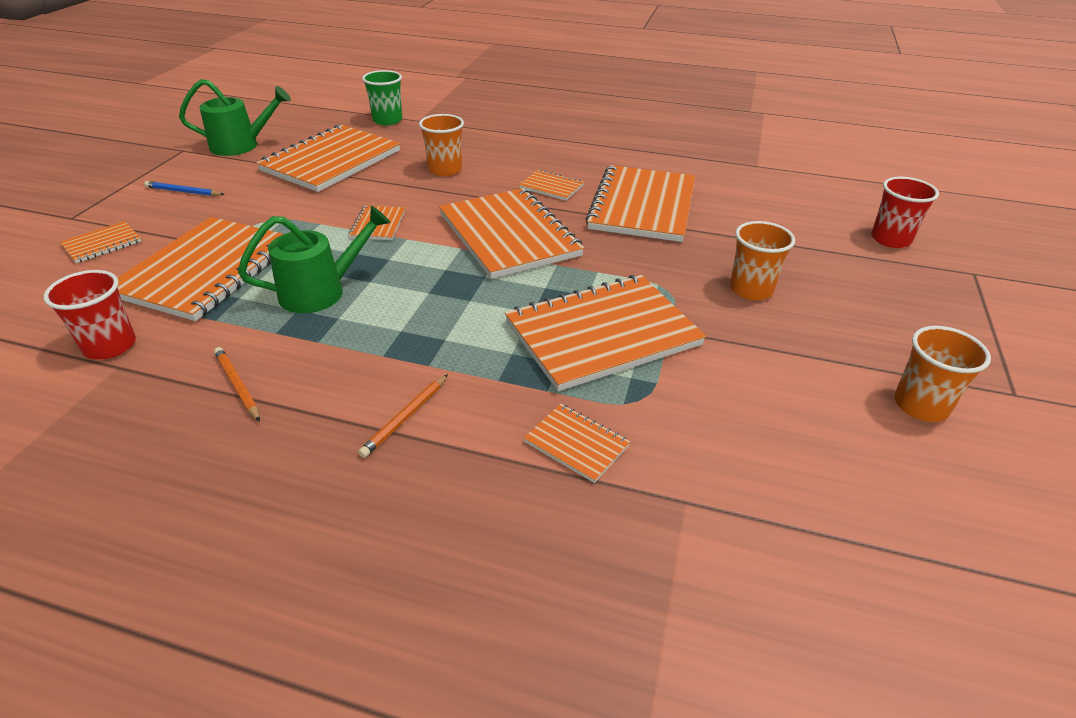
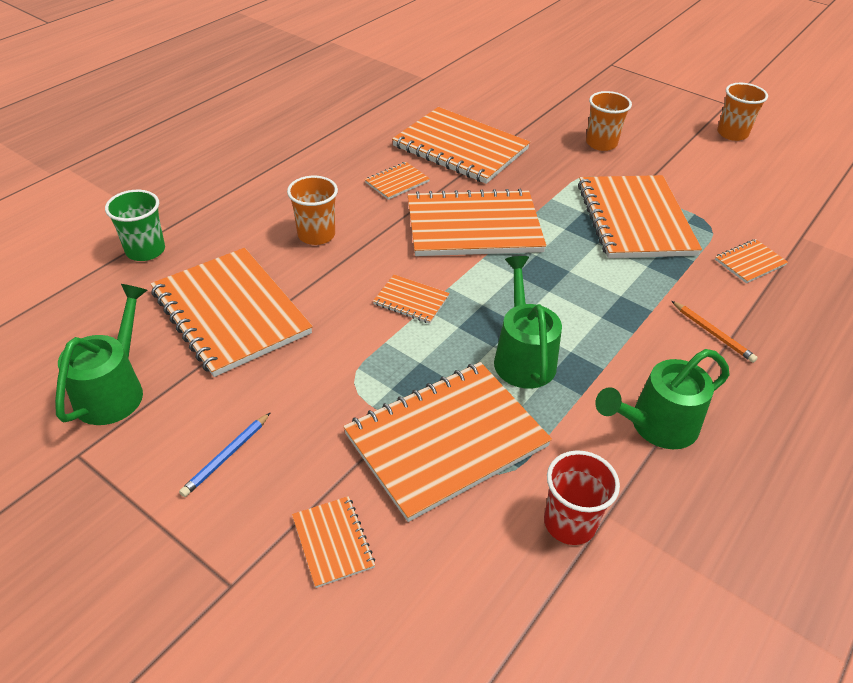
camera: 70 degrees left, 5 degrees up
(206, 270) = (446, 440): orange notebook -> orange notebook turned 75 degrees counterclockwise
(237, 385) = (655, 426): orange pencil -> green watering can
(890, 239) = (560, 72): red cup -> none

